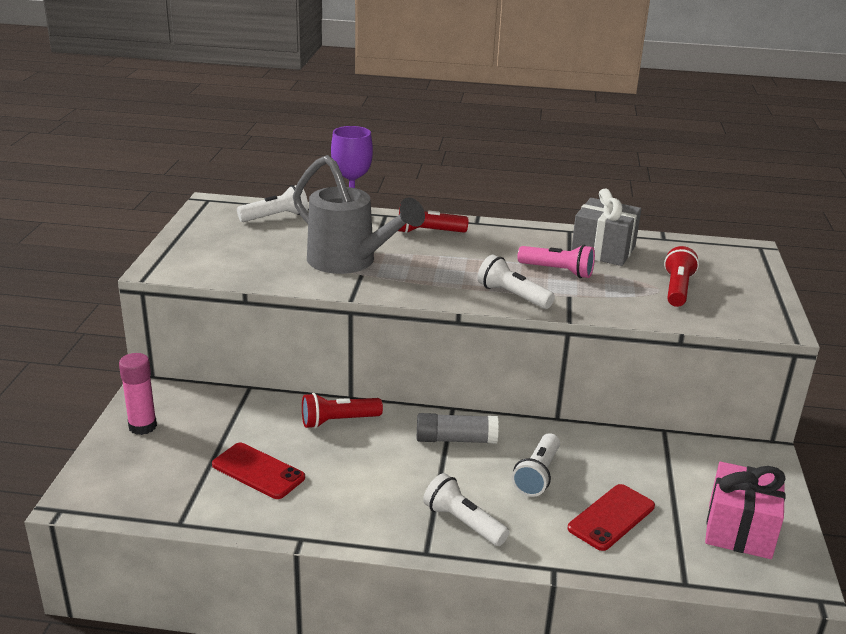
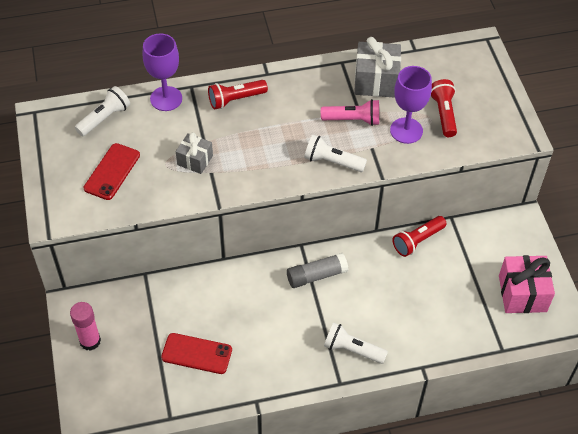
camera: 20 degrees left, 25 degrees up
(338, 421) = (227, 286): red flashlight -> red flashlight (417, 241)
(350, 262) = (195, 160): grey watering can -> grey gift
(537, 475) = (383, 290): white flashlight -> none
(611, 517) = (442, 311): red phone -> red phone (112, 171)
(621, 292) = (406, 130): none -> purple goblet

